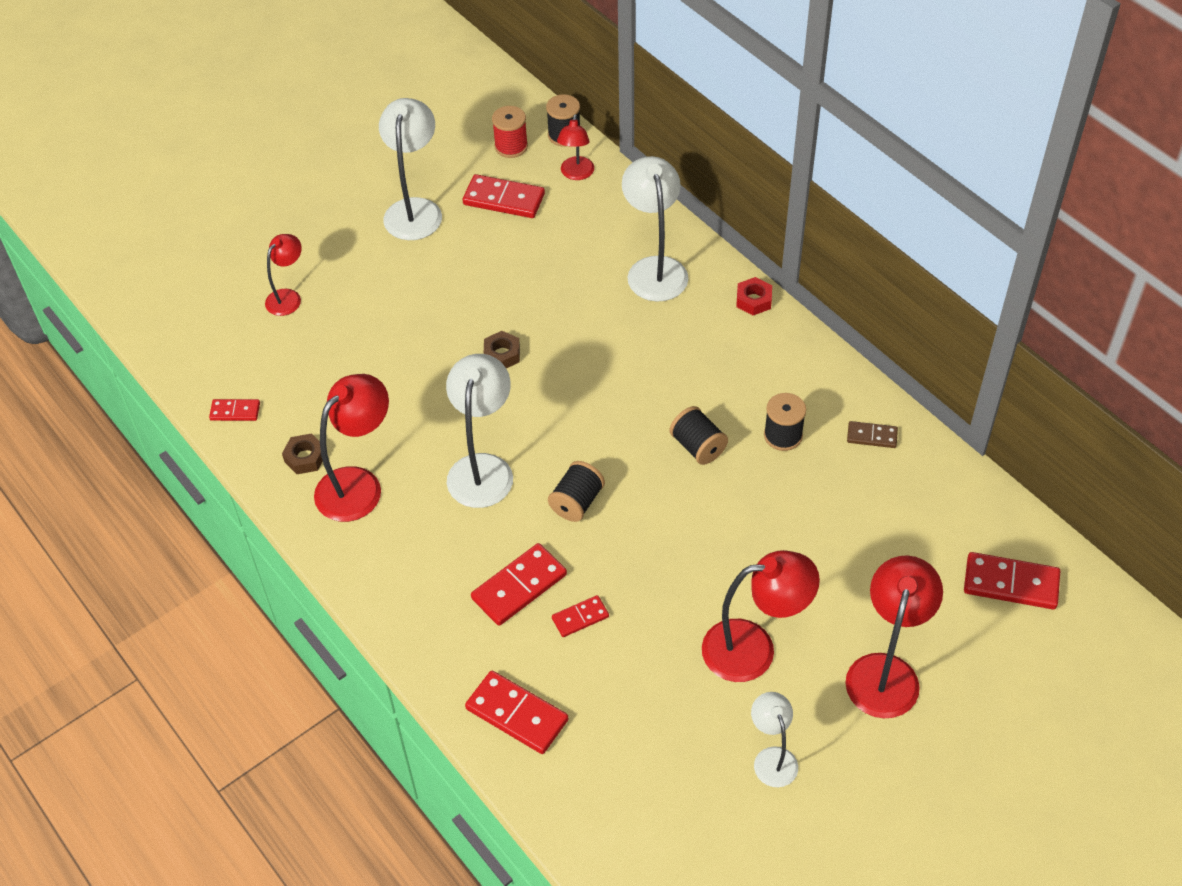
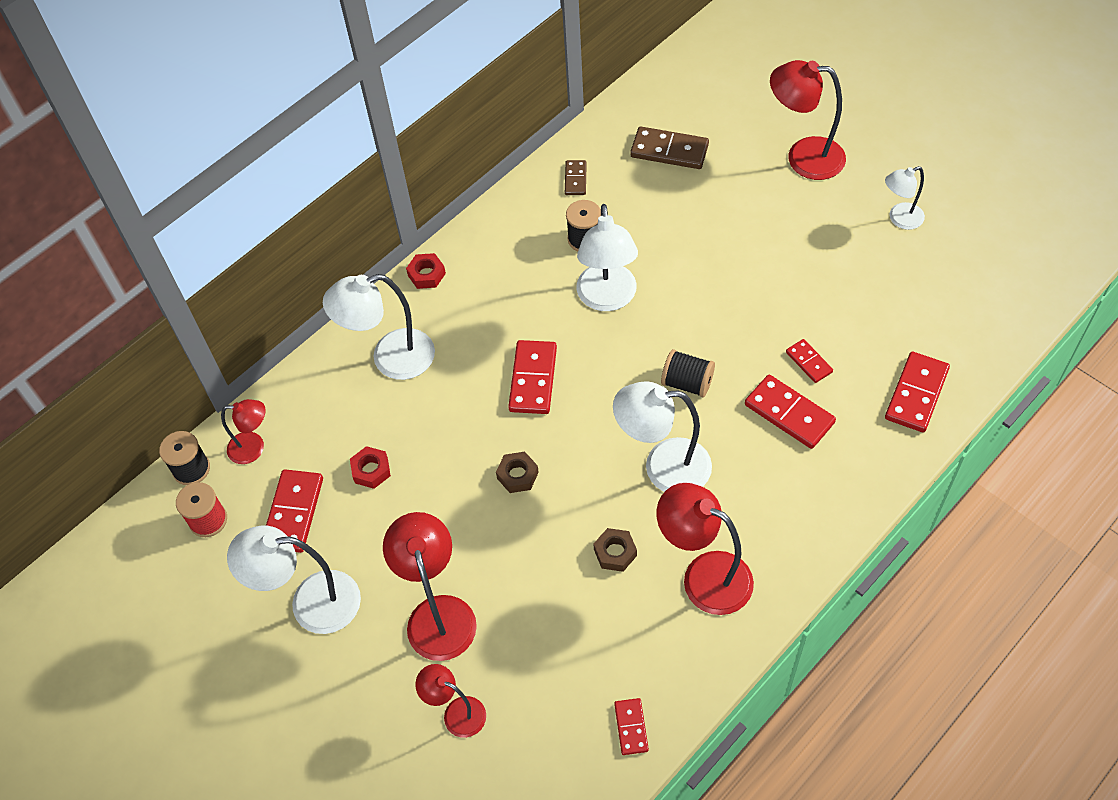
camera: 95 degrees left, 5 degrees up
(305, 458) = (680, 636): brown nut -> brown nut (615, 552)
(533, 251) = (371, 470): none -> red nut
(698, 446) = (607, 298): black spool -> white lamp
(754, 648) = (806, 239): red lamp -> red lamp (438, 613)
(908, 531) = (669, 151): none -> brown domino
(1011, 583) = (704, 89): red domino -> red domino (533, 379)

